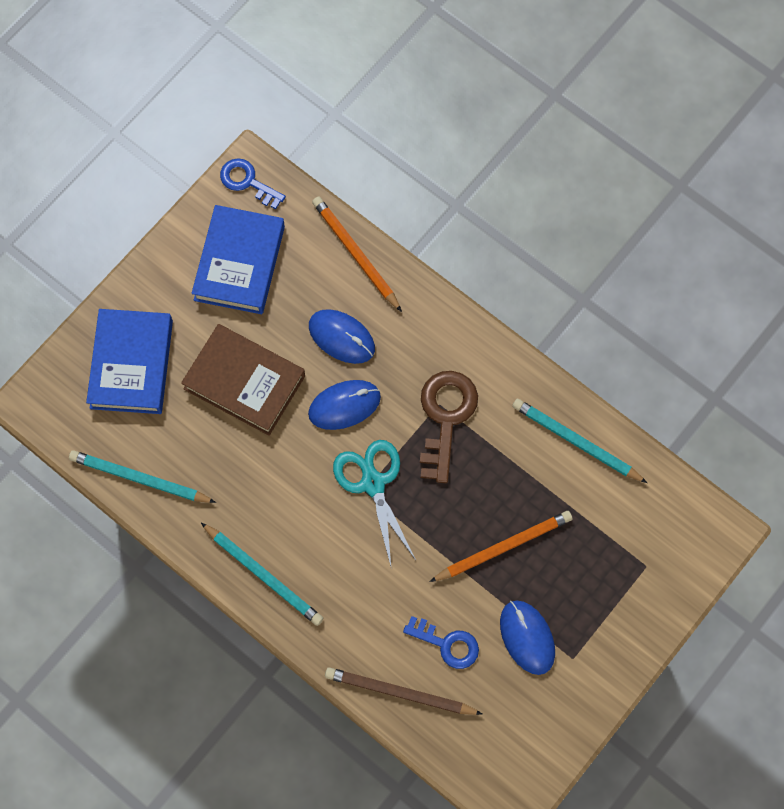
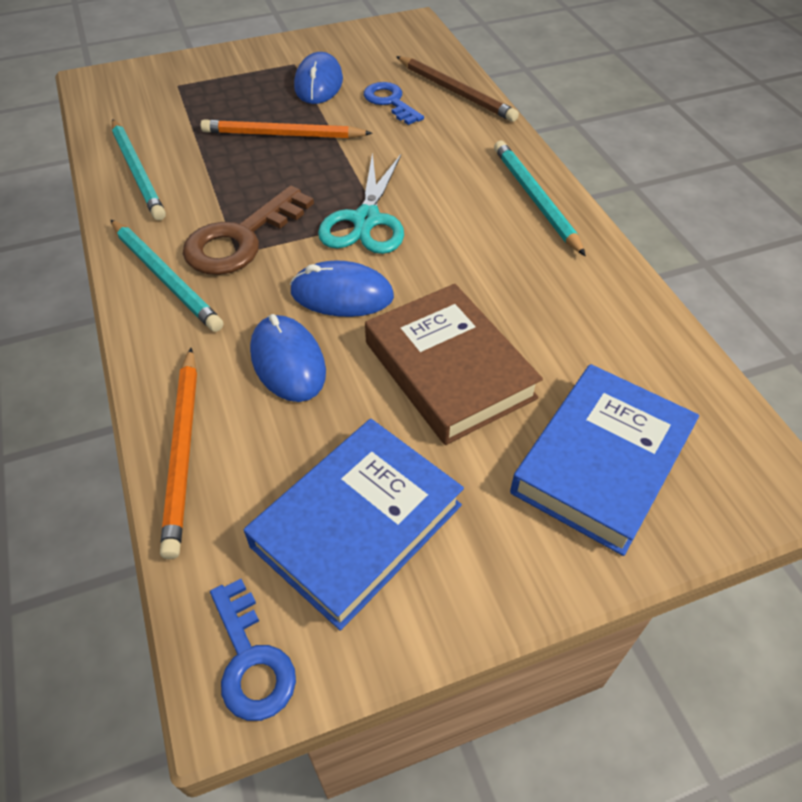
camera: 150 degrees left, 20 degrees down
(140, 479) = (643, 329): turquoise pencil -> turquoise pencil (165, 277)

